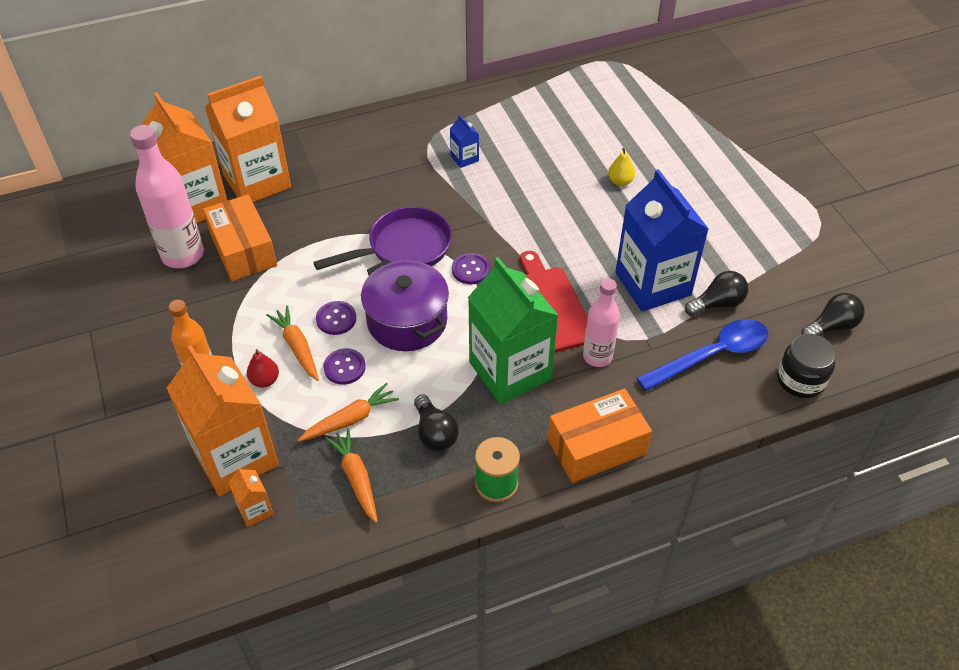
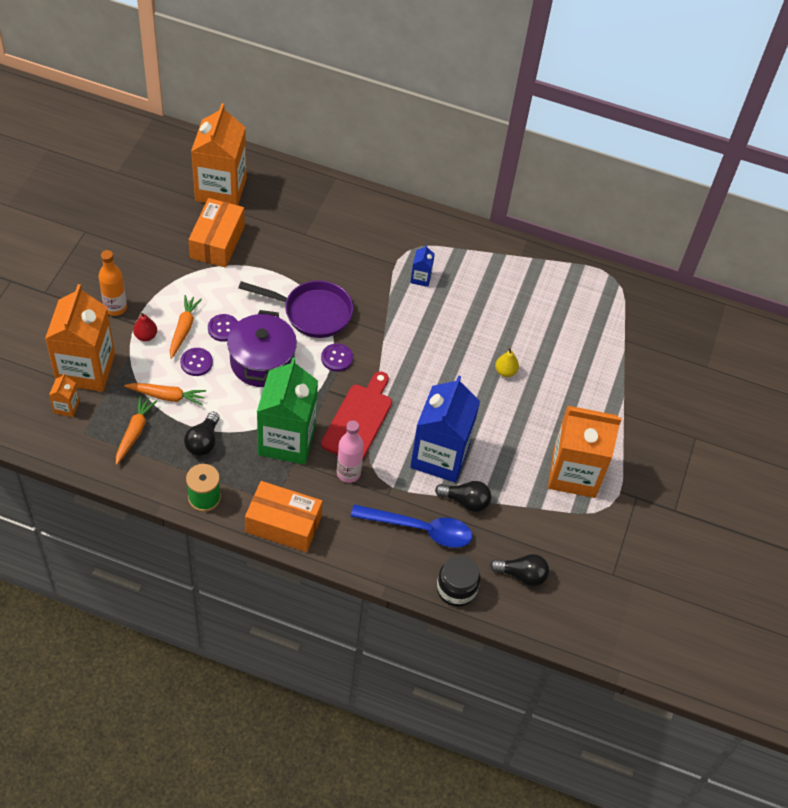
camera: 35 degrees right, 5 degrees up
(183, 255) = (180, 220): pink bottle -> none
(257, 181) = (273, 199): orange carton -> orange carton (574, 473)

